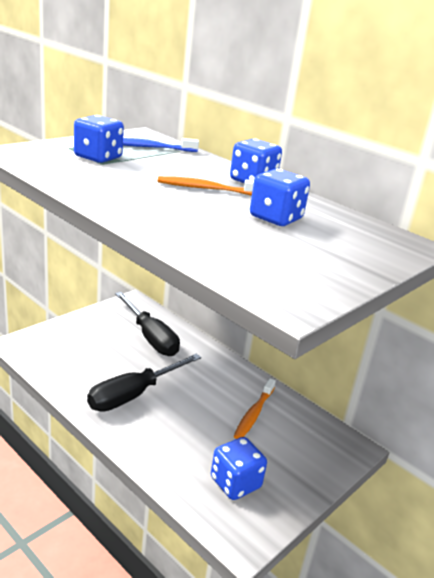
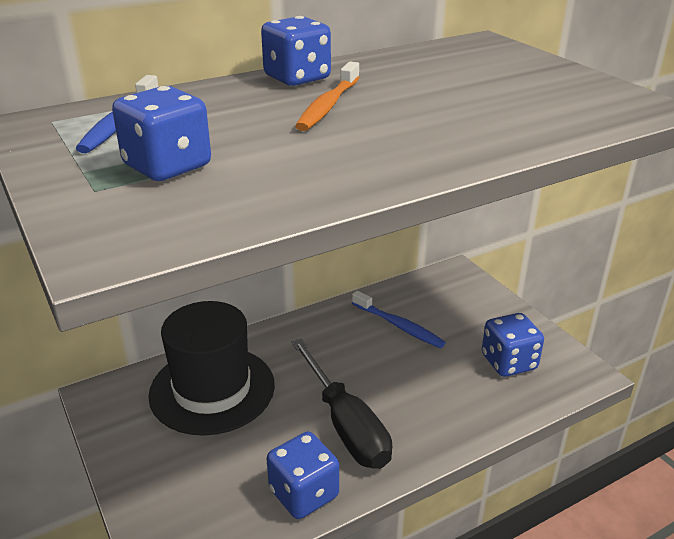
camera: 70 degrees left, 5 degrees up
(150, 337) = (212, 389): black screwdriver -> black hat
(254, 414) = (398, 326): orange toothbrush -> blue toothbrush
(276, 218) = (428, 83): blue dice -> blue dice (304, 493)

